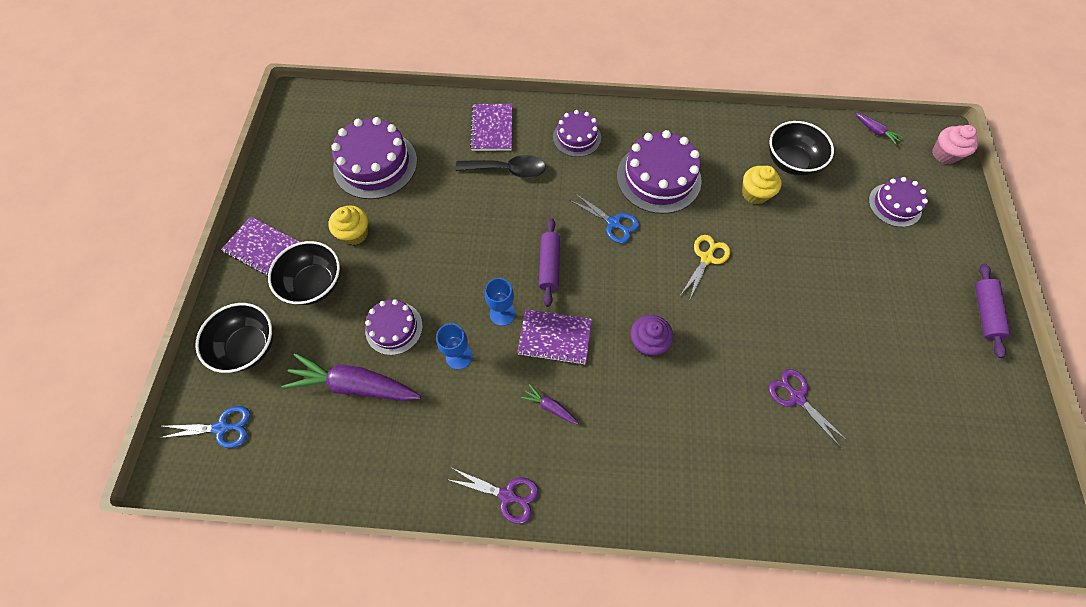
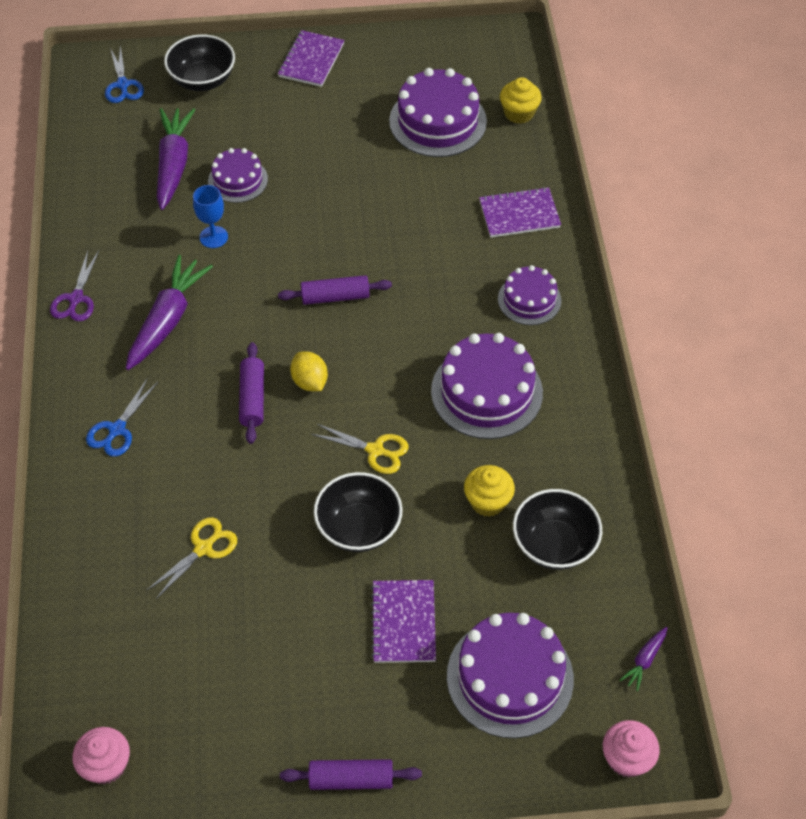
camera: 80 degrees right, 10 degrees down
(315, 284) = (277, 109): black bowl -> black bowl (359, 528)
(354, 233) = (343, 125): yellow cupcake -> yellow cupcake (519, 113)
(502, 313) = (268, 264): blue goblet -> none
(508, 170) = (460, 239): black spoon -> none
(550, 407) = (167, 320): purple carrot -> purple carrot, size x2.21
(554, 337) = (246, 313): purple notebook -> purple notebook (403, 622)
(613, 223) = (406, 351): blue scissors -> blue scissors (117, 429)
(635, 296) = (310, 381): none -> yellow lemon
(647, 342) = (252, 398): purple cupcake -> purple rolling pin
(796, 397) = (203, 548): purple scissors -> yellow scissors
(894, 205) = (510, 677): purple cake -> purple cake, size x1.68
(1002, 494) = (106, 765): none -> pink cupcake

